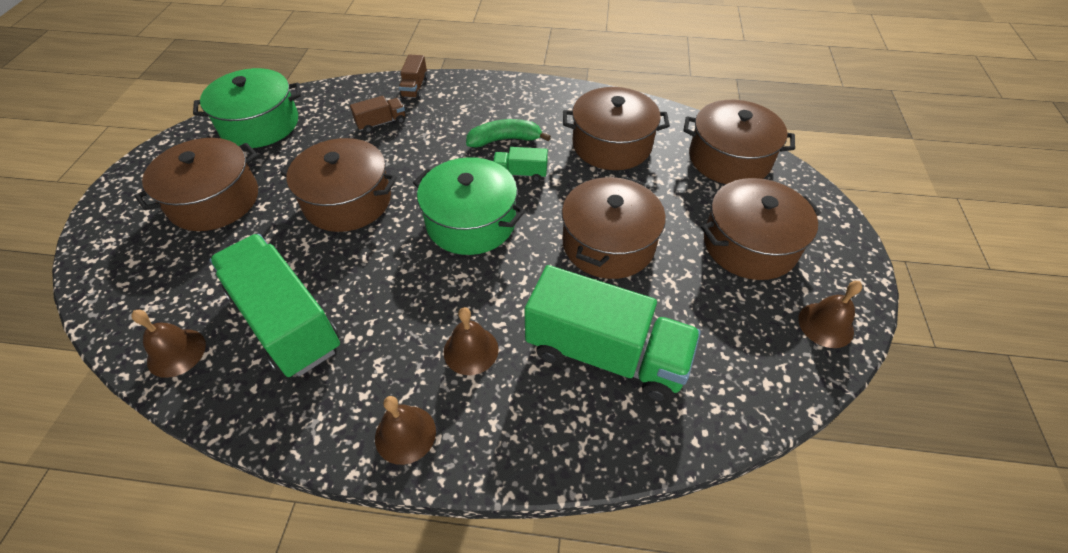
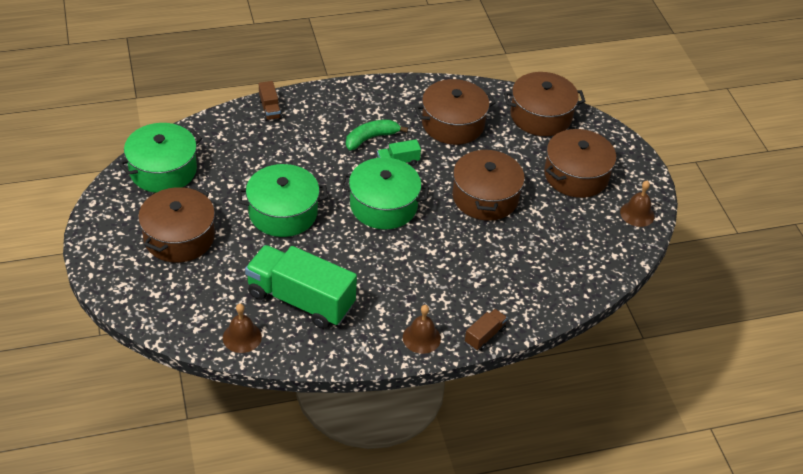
camera: 25 degrees left, 5 degrees down
(347, 201) = (283, 212): brown pot -> green pot
(381, 123) = (264, 146): brown truck -> brown truck (484, 336)
(471, 350) = (433, 284): brown bell -> none
(606, 354) = (516, 264): green truck -> none

